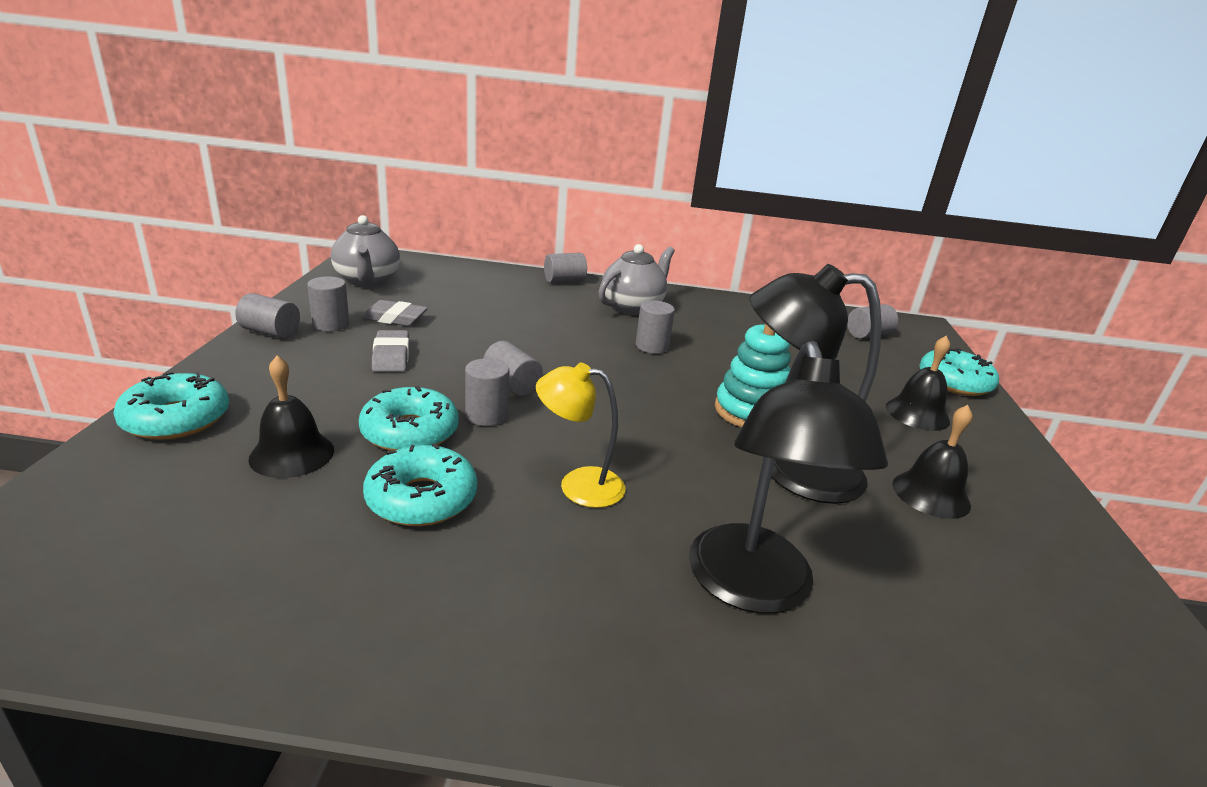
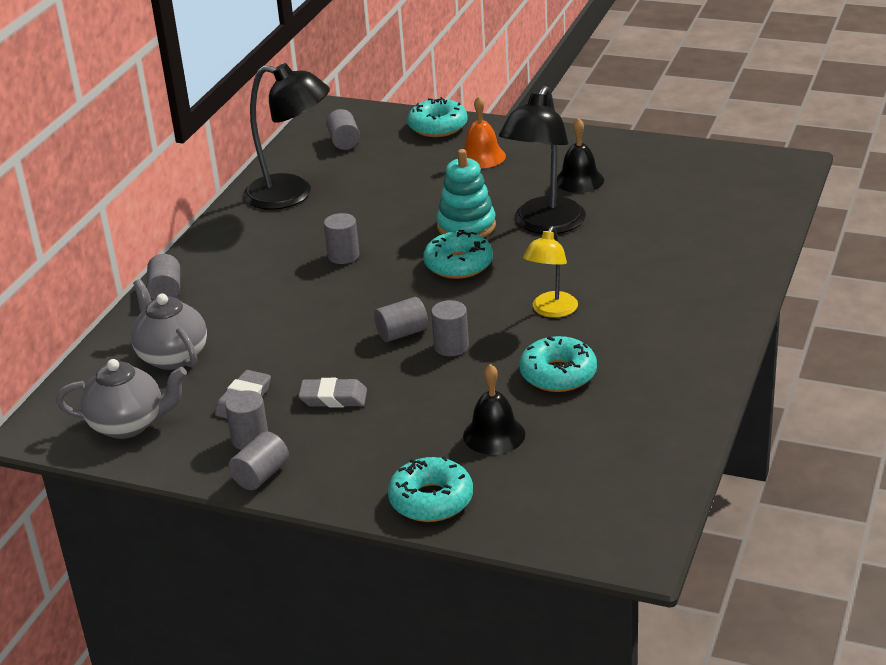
camera: 70 degrees left, 5 degrees up
(410, 432) = (471, 382): turquoise donut -> turquoise donut (458, 264)
(633, 307) = (251, 256): grey teapot -> grey teapot (172, 356)
(753, 589) = (657, 261): black lamp -> black lamp (291, 195)
(917, 414) = (482, 156): black bell -> orange bell

